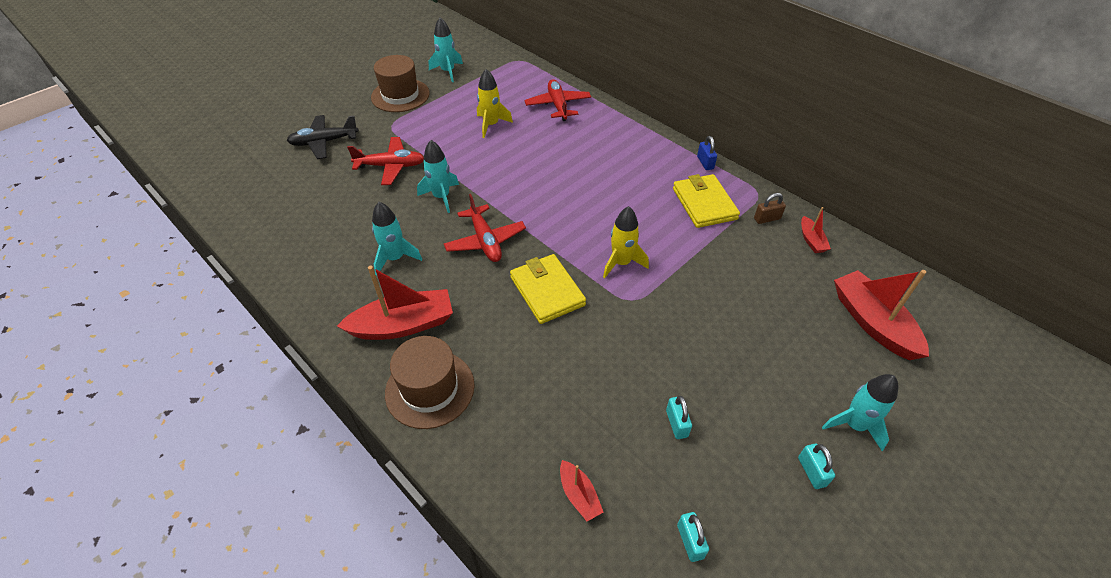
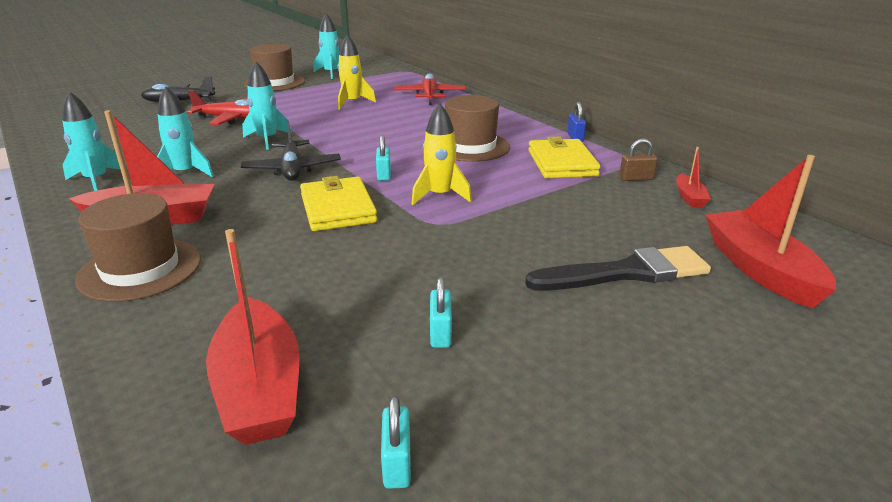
camera: 10 degrees right, 20 degrees down
(485, 241) = (292, 169): red plane -> black plane
(579, 495) = (259, 388): red boat -> red boat, size x2.04
(623, 187) = (471, 147): none -> brown hat
(784, 340) = (626, 272): none -> black brush
(811, 471) = (628, 407): turquoise padlock -> turquoise padlock (384, 175)
(854, 425) = (711, 364): turquoise rocket -> turquoise rocket (96, 180)

